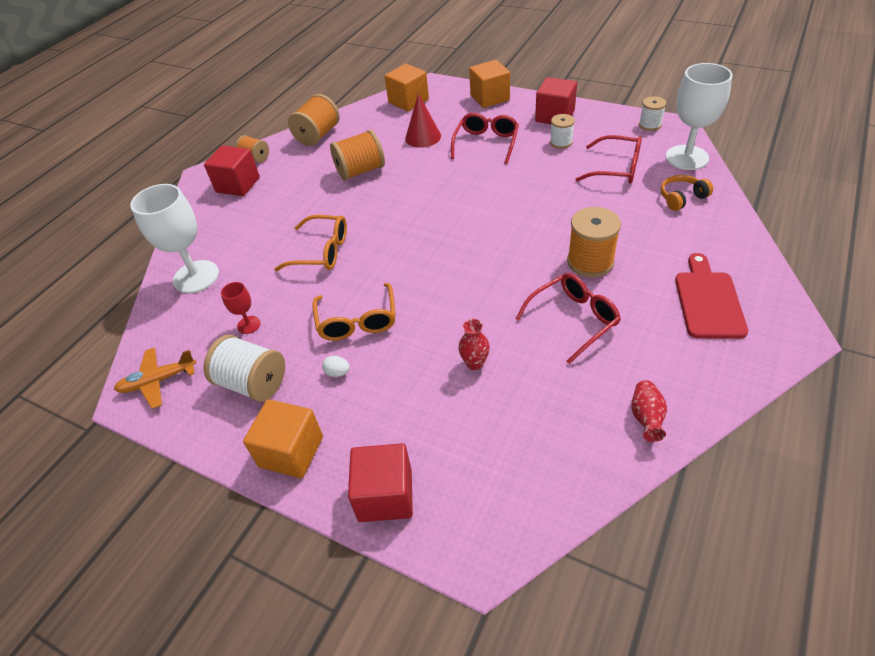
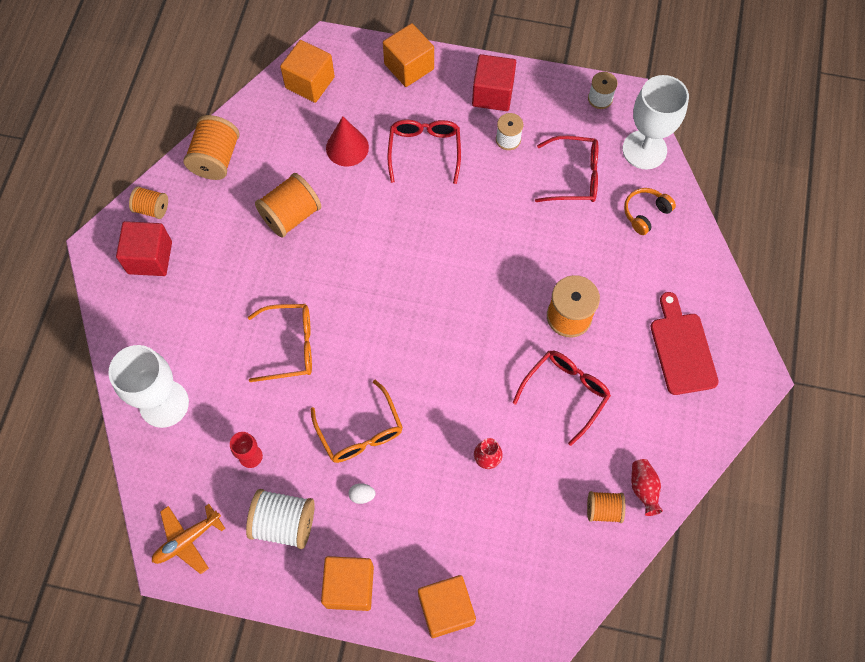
camera: 20 degrees left, 20 degrees up
(385, 495) = (446, 609): red cube -> orange cube
(594, 430) = (603, 510): none -> orange spool

